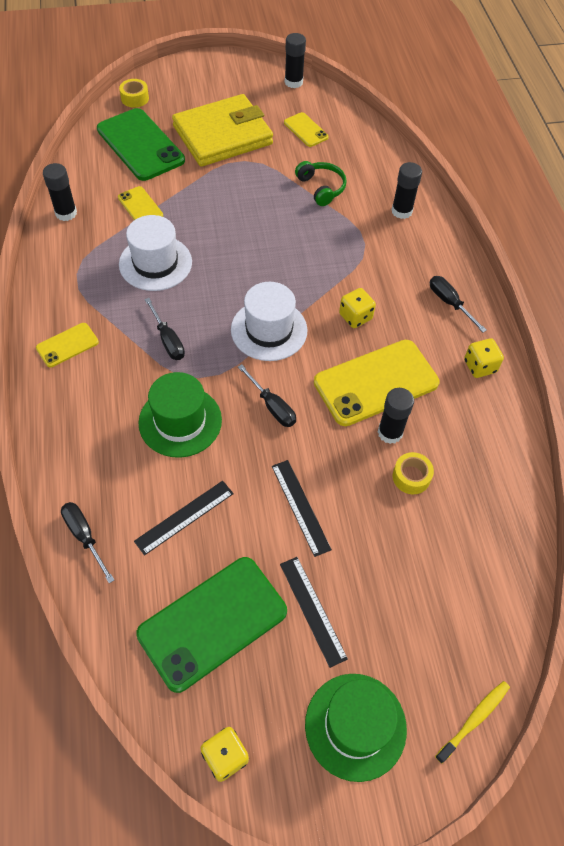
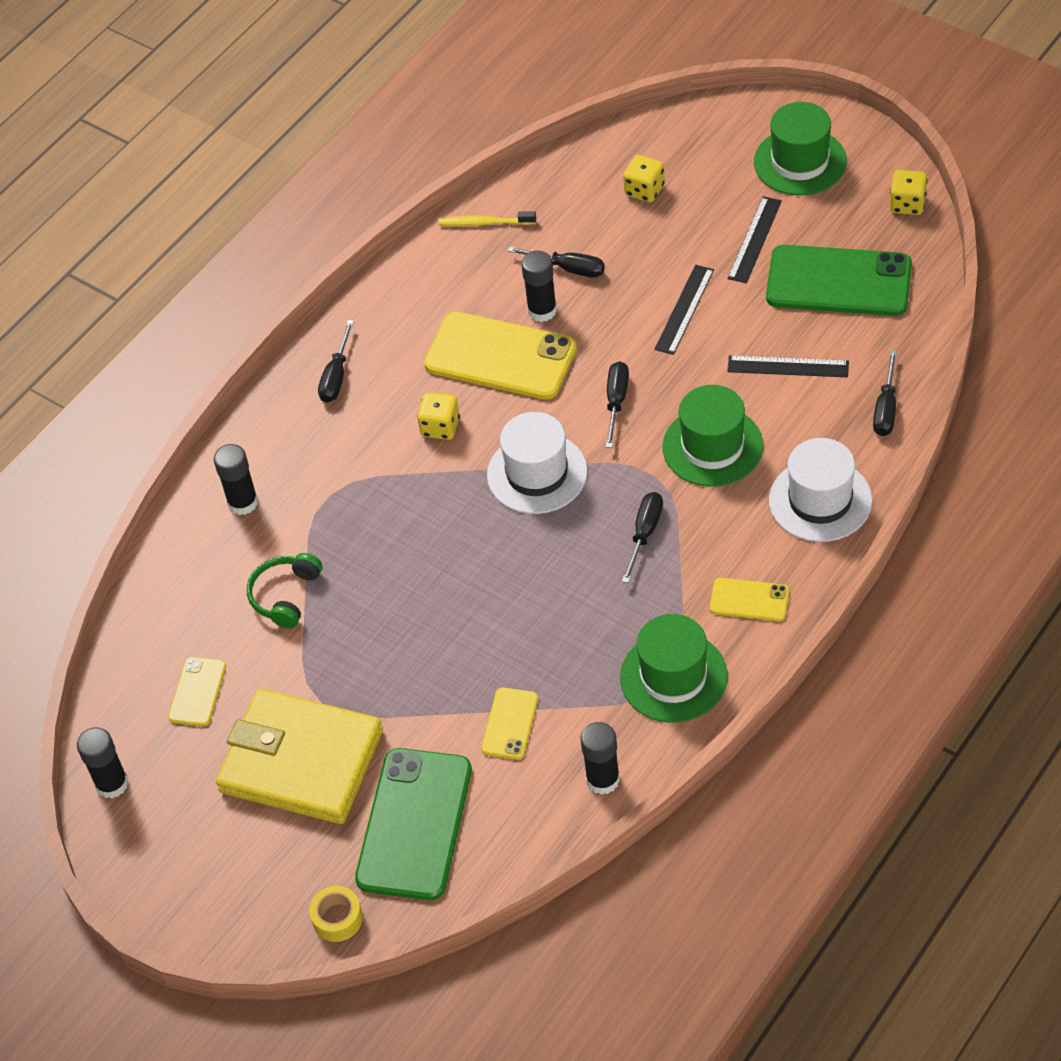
camera: 125 degrees left, 5 degrees down
(74, 279) = (673, 677): none -> green hat
(155, 263) = (569, 633): white hat -> white hat (820, 500)
(411, 477) = (568, 268): yellow tape -> black screwdriver
(474, 719) = (715, 113): yellow toothbrush -> yellow toothbrush (484, 223)
(480, 366) = (392, 306): yellow dice -> yellow dice (644, 190)

